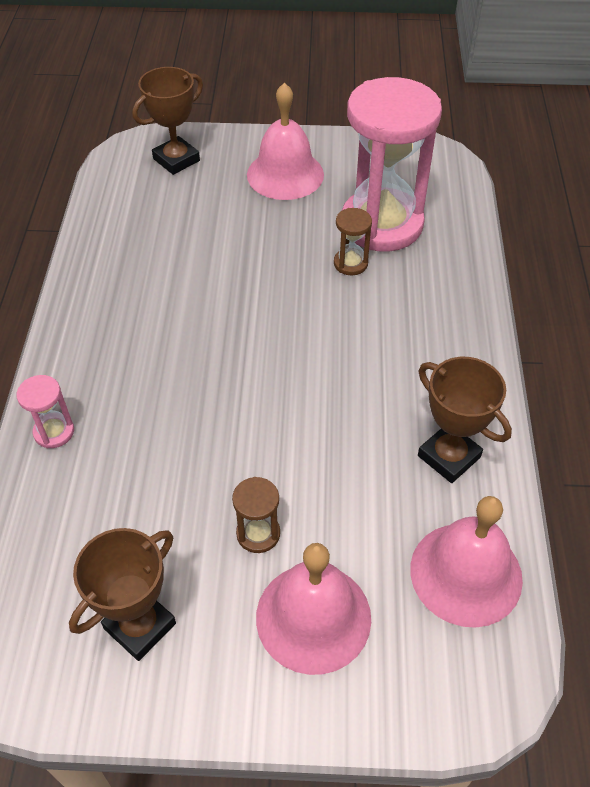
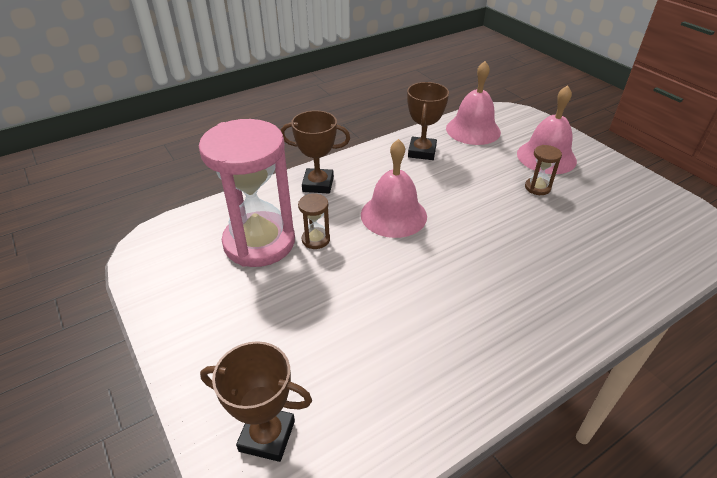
camera: 125 degrees left, 10 degrees down
(54, 432) = (605, 301): pink hourglass -> none
(140, 626) = (625, 199): brown trophy -> brown trophy (318, 184)
(285, 174) = (233, 329): pink bell -> pink bell (393, 215)

